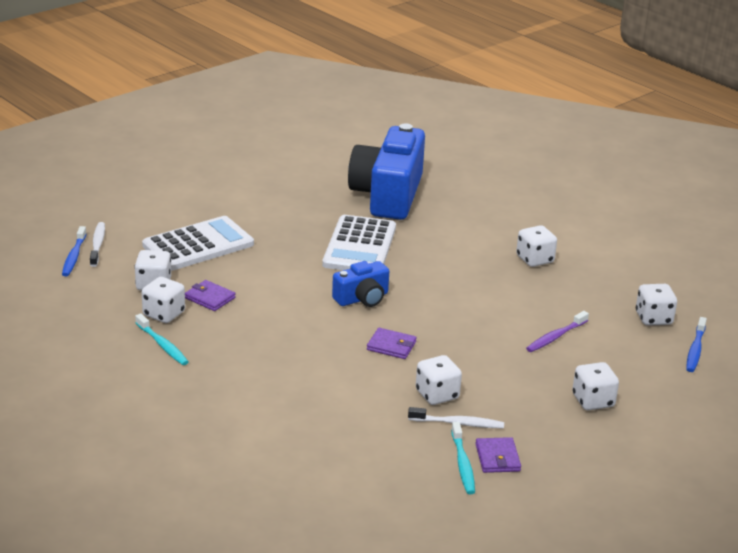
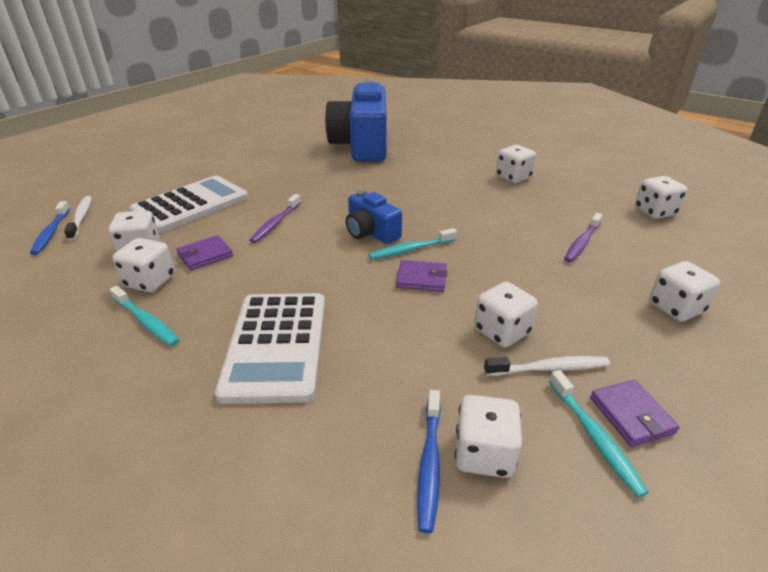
camera: 10 degrees left, 5 degrees up
(210, 298) = (205, 255): purple wallet -> purple wallet turned 60 degrees counterclockwise
(276, 276) = (275, 223): none -> purple toothbrush
(359, 246) = (351, 186): white calculator -> white calculator (276, 345)
(362, 298) = (371, 232): blue camera -> blue camera turned 90 degrees clockwise
(383, 460) = (484, 454): none -> white dice
(393, 320) = (411, 249): none -> turquoise toothbrush
(695, 350) = (719, 235): blue toothbrush -> blue toothbrush (429, 463)

